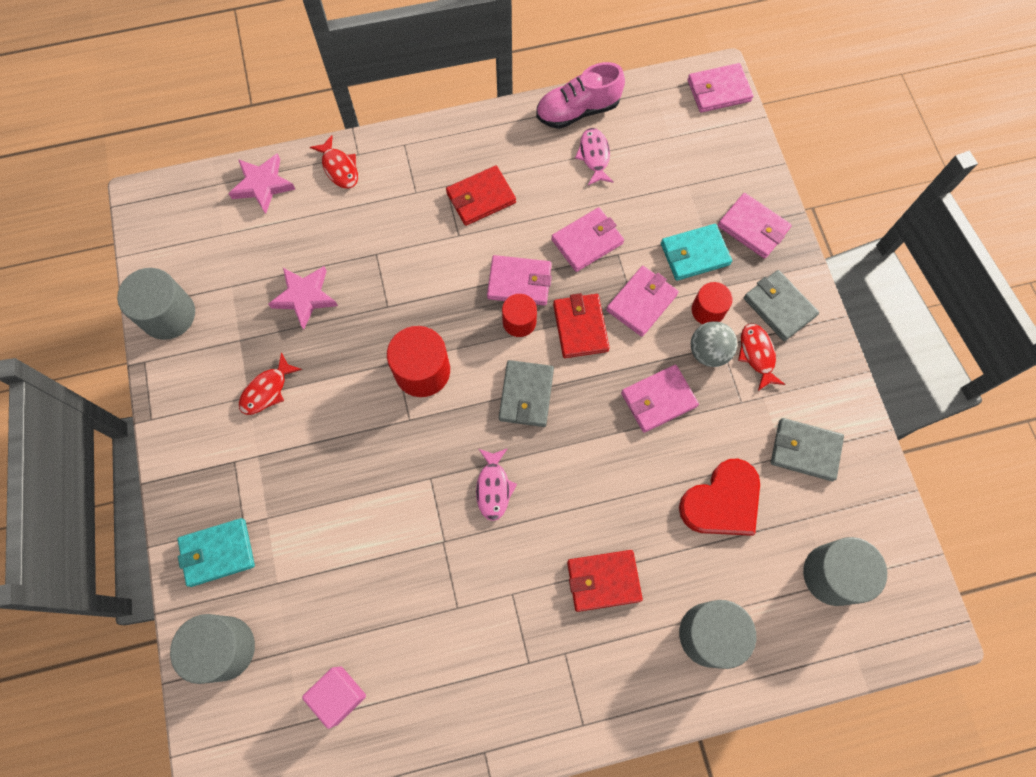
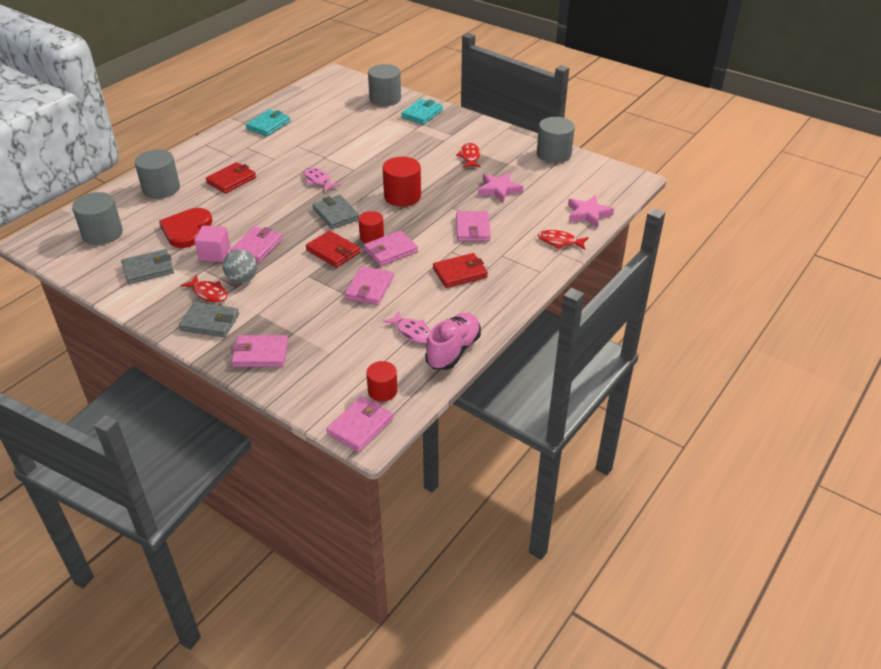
camera: 140 degrees right, 30 degrees down
(339, 695) = (323, 109): pink cube -> pink cube (215, 254)
(481, 198) = (460, 273): red wallet -> red wallet turned 45 degrees clockwise
(641, 302) = (305, 279): pink wallet -> pink wallet (472, 229)
(694, 254) = (291, 319): turquoise wallet -> turquoise wallet (268, 125)
(708, 310) = (258, 297): red cylinder -> red cylinder (382, 391)

